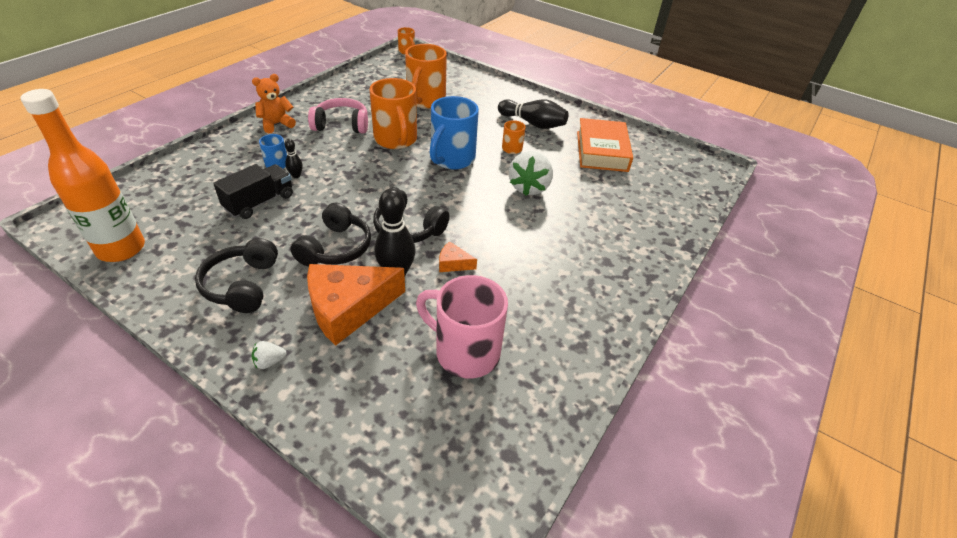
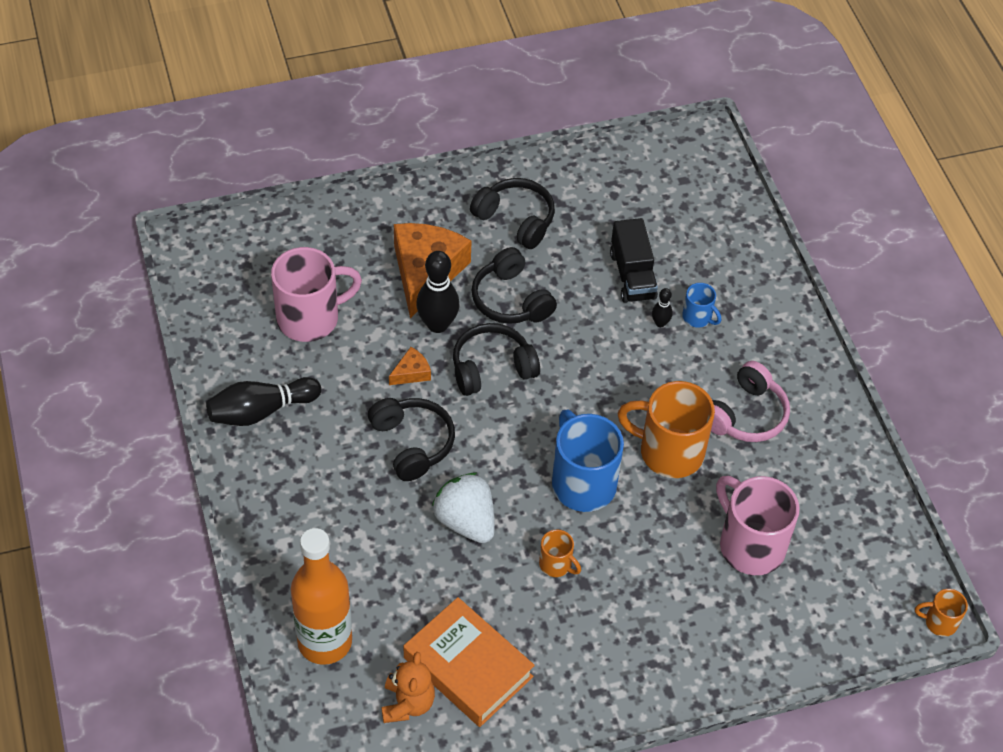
camera: 130 degrees right, 10 degrees up
(121, 249) = (633, 163): orange bottle -> orange bottle (325, 642)
(269, 362) = (414, 204): white strawberry -> none
(276, 124) = (792, 352): orange teddy bear -> orange teddy bear (407, 704)
(425, 100) = (750, 545): orange mug -> pink mug
(506, 233) = (412, 443): none -> black headphones
(533, 124) = (594, 636): black bowling pin -> black bowling pin (261, 411)

